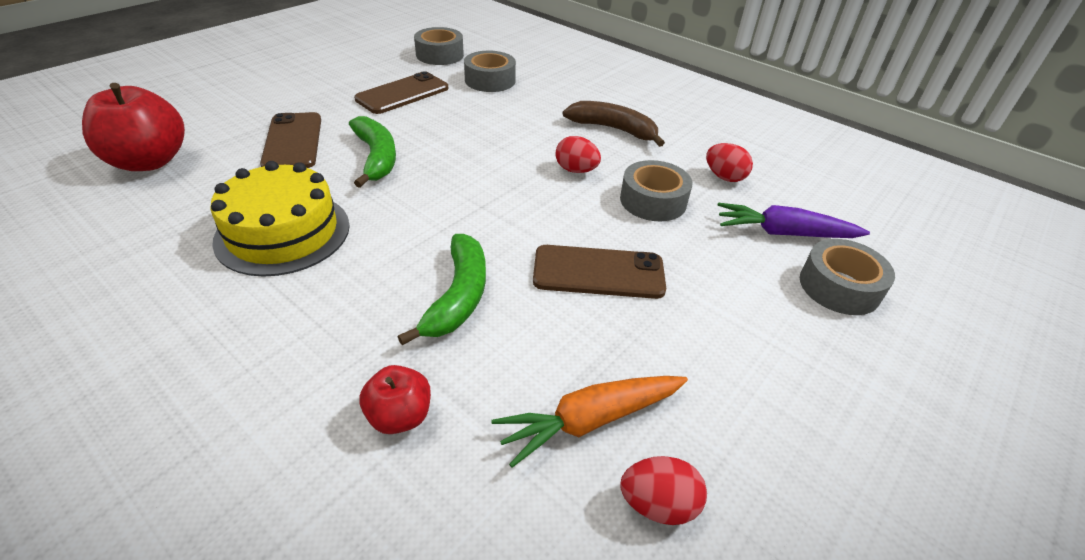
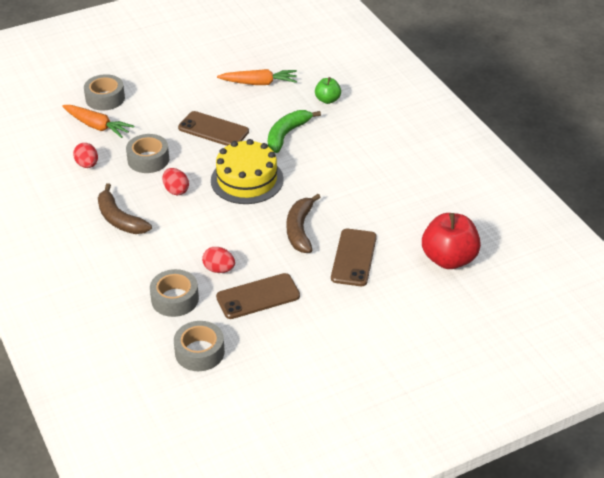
camera: 155 degrees left, 0 degrees up
(283, 233) = (365, 186): yellow cake -> yellow cake (247, 180)
(376, 157) = (300, 230): green banana -> brown banana
(400, 416) = (327, 100): red apple -> green apple
(658, 504) = (253, 61): red egg -> red egg (219, 269)
(784, 233) = (97, 126): purple carrot -> orange carrot

